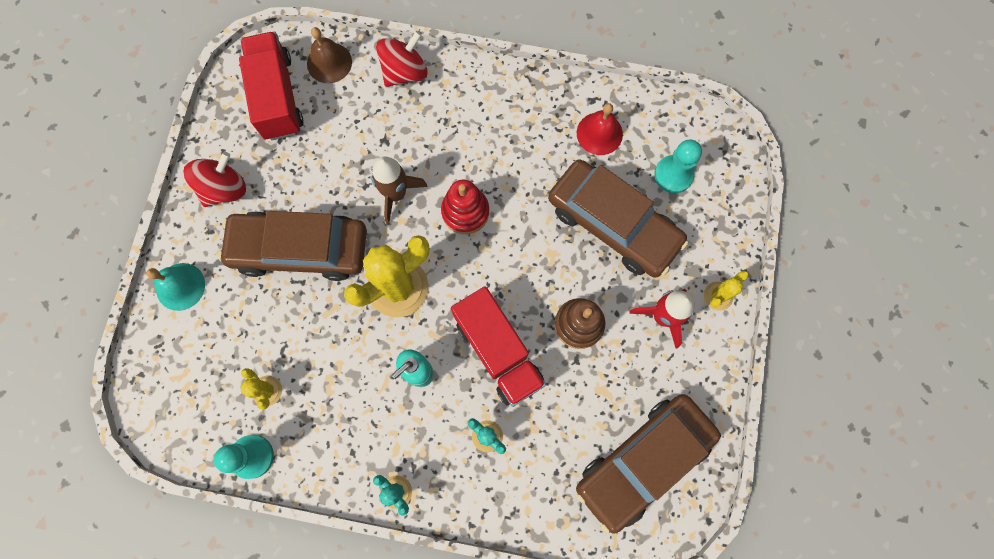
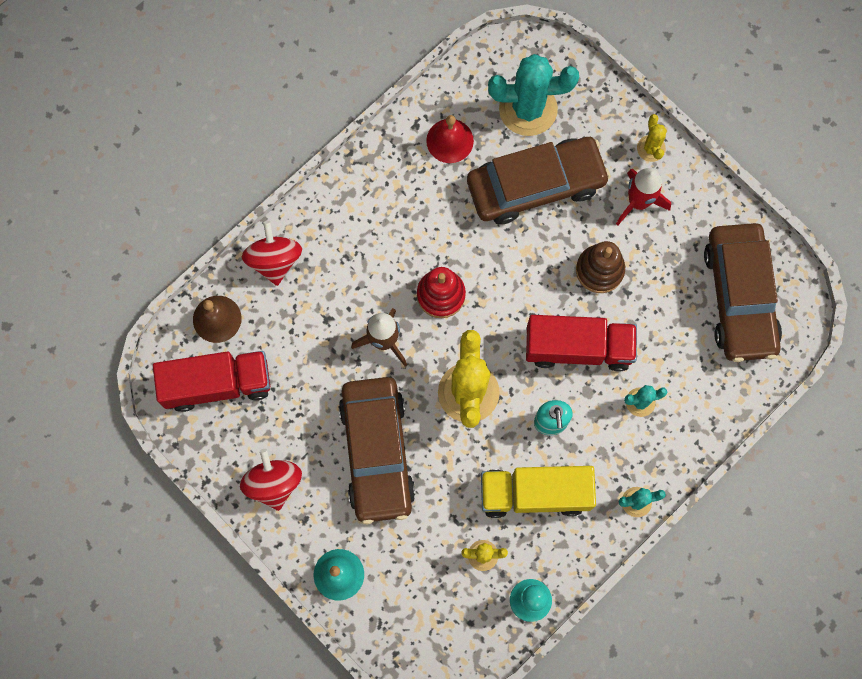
camera: 55 degrees left, 0 degrees up
(277, 97) = (217, 384): red truck -> red truck turned 150 degrees clockwise
(300, 249) = (377, 452): brown car -> brown car turned 45 degrees counterclockwise
(347, 399) = (534, 493): none -> yellow truck
(673, 175) = (528, 109): turquoise pawn -> turquoise cactus

